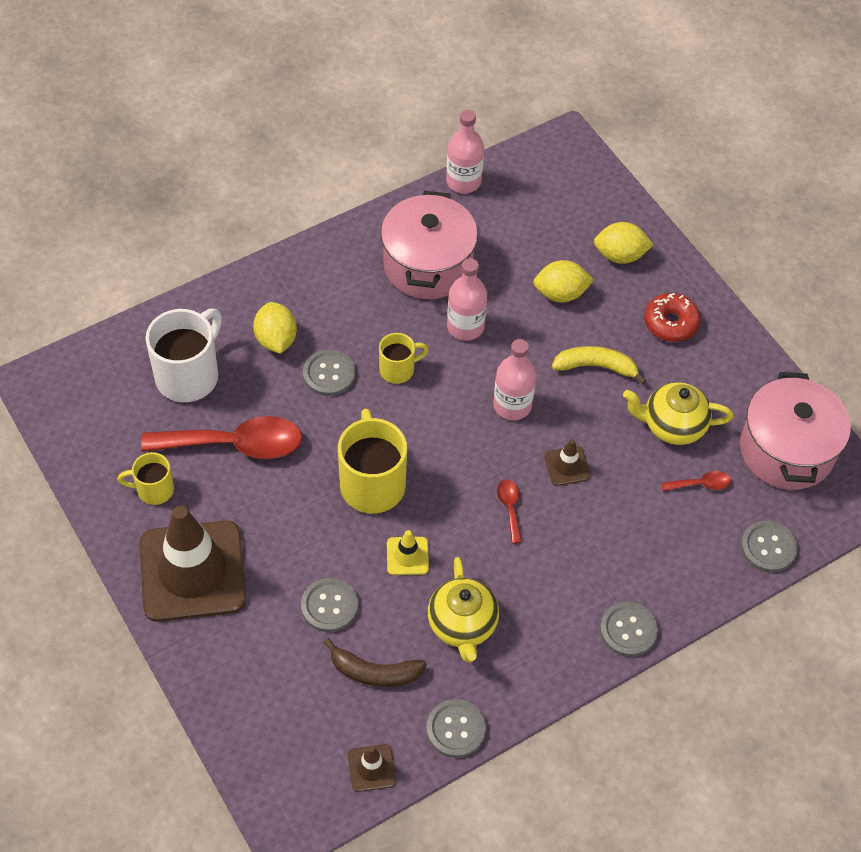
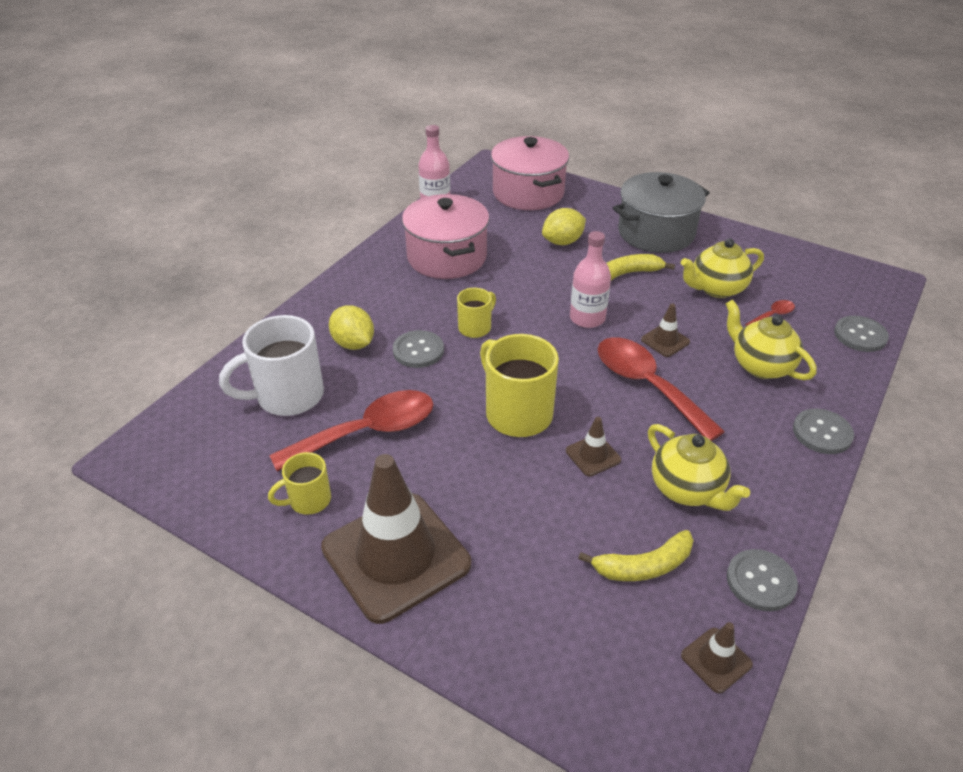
camera: 25 degrees left, 15 degrees down
(189, 375) = (287, 396): white mug -> white mug turned 120 degrees counterclockwise
(329, 606) = (555, 527): grey button -> none
(374, 672) = (644, 566): brown banana -> yellow banana
(407, 556) = (593, 455): yellow traffic cone -> brown traffic cone
(465, 327) = (507, 283): pink bottle -> none
(509, 508) = (647, 385): red spoon -> red spoon, size x2.31
(620, 255) = (585, 209): yellow lemon -> none
(635, 536) = (761, 366): none -> yellow teapot
(670, 323) = (656, 233): red donut -> grey pot
(786, 450) = (807, 274): pink pot -> pink pot (528, 193)

